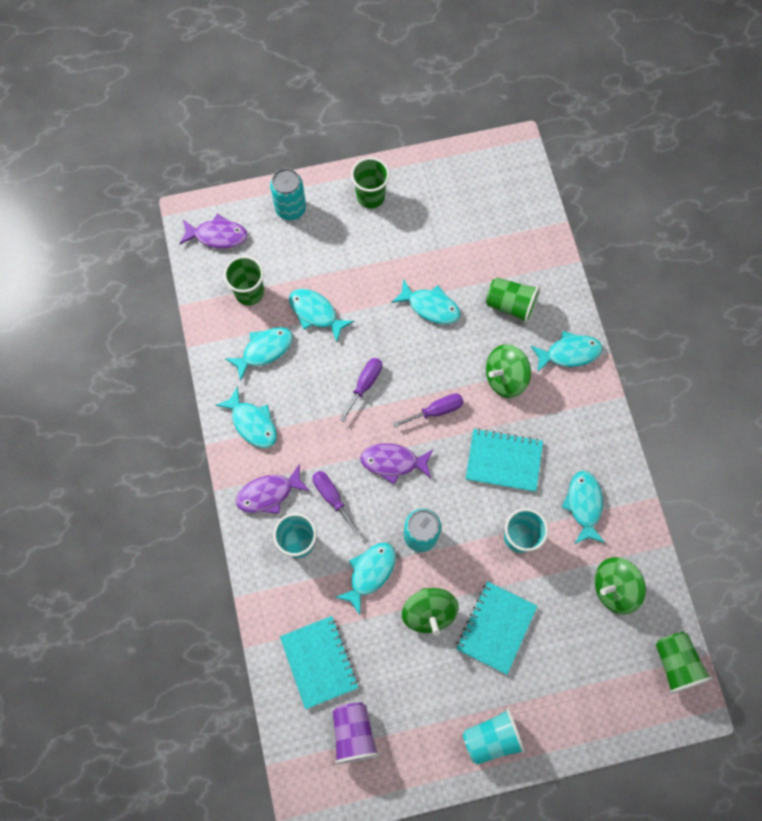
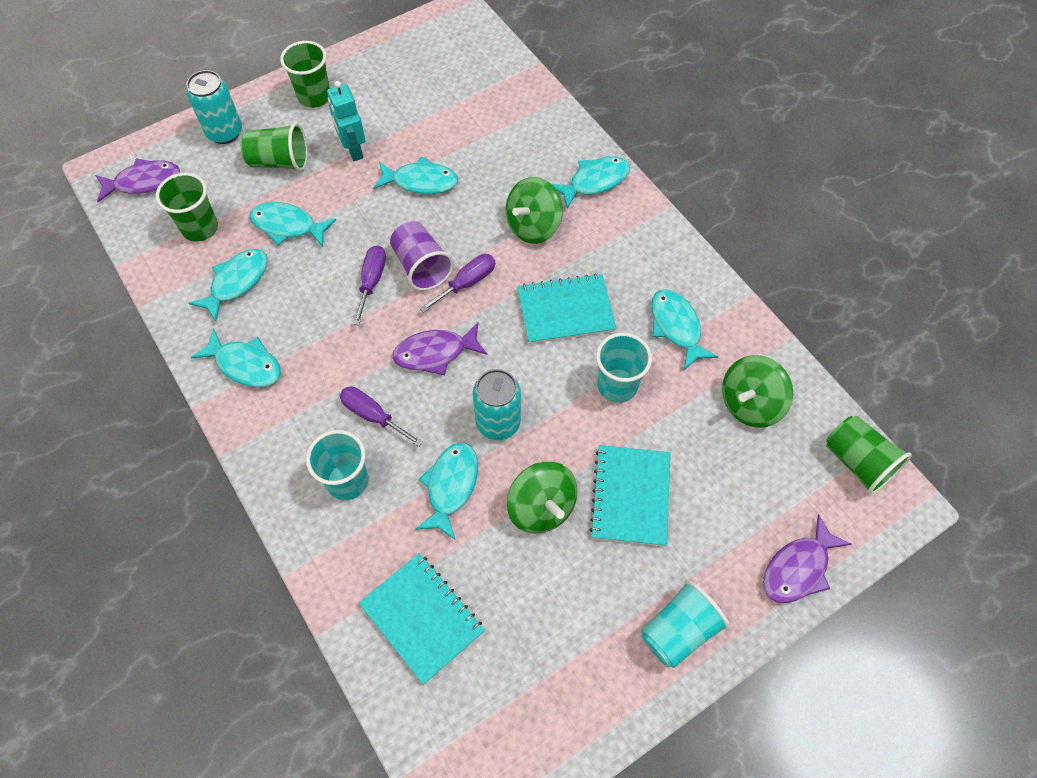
camera: 20 degrees left, 10 degrees down
(269, 493) = (291, 437): purple fish -> purple fish (798, 568)
(354, 733) = (499, 693): purple cup -> purple cup (421, 267)
(386, 259) = (353, 150): none -> turquoise robot
(511, 305) = (511, 155): green cup -> green cup (280, 162)

